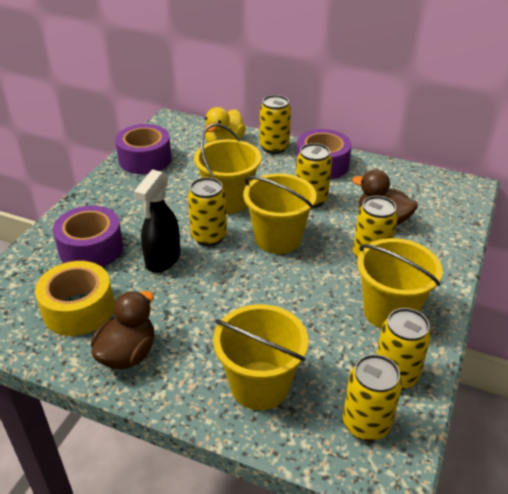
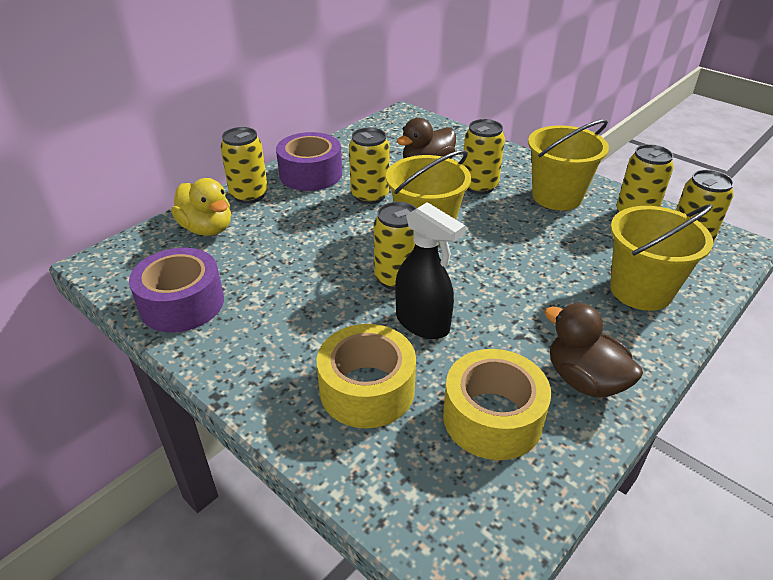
camera: 70 degrees left, 0 degrees up
(91, 248) = (367, 389): purple tape -> yellow tape
(228, 200) = (333, 249): yellow bucket -> none

